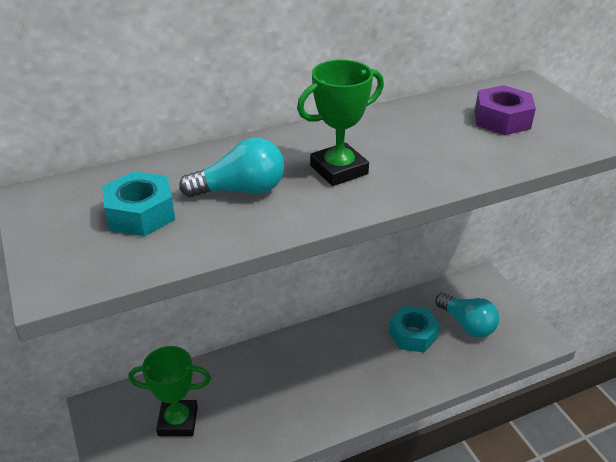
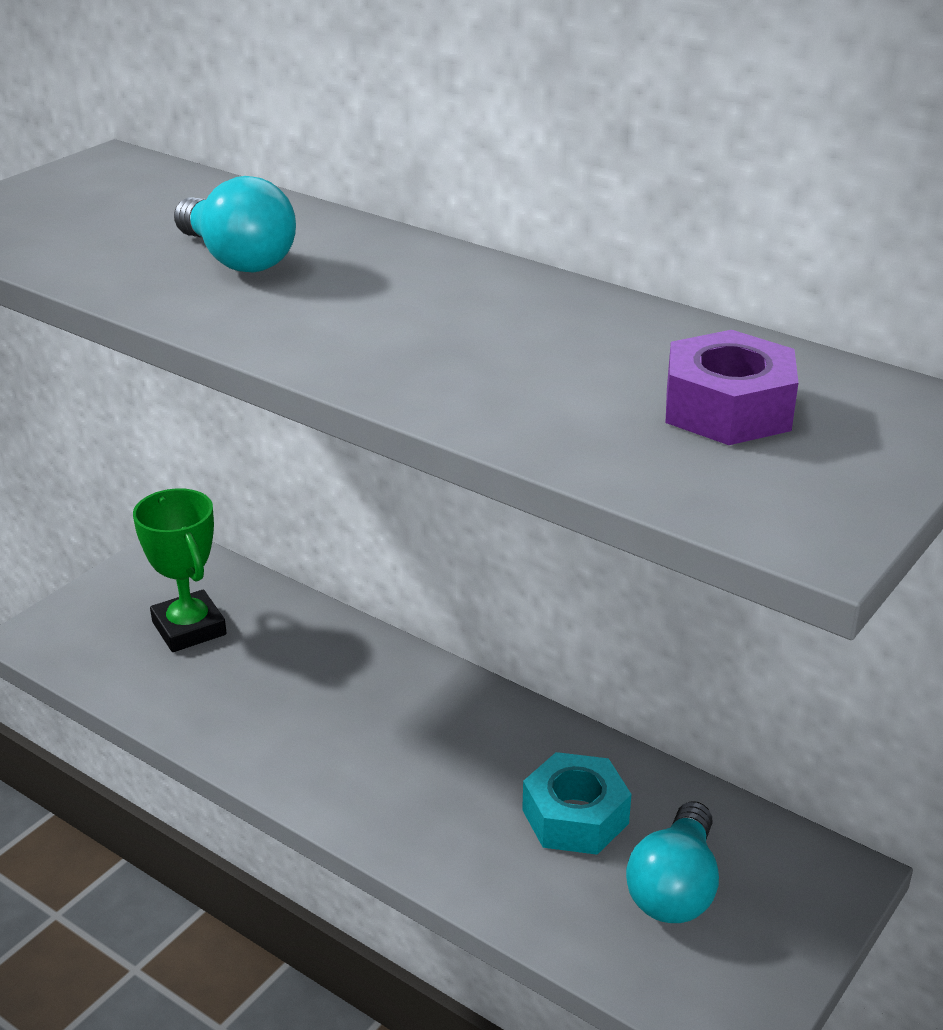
camera: 60 degrees right, 5 degrees down
(141, 214) = (125, 220): turquoise nut -> none
(339, 170) = (365, 308): green trophy -> none

